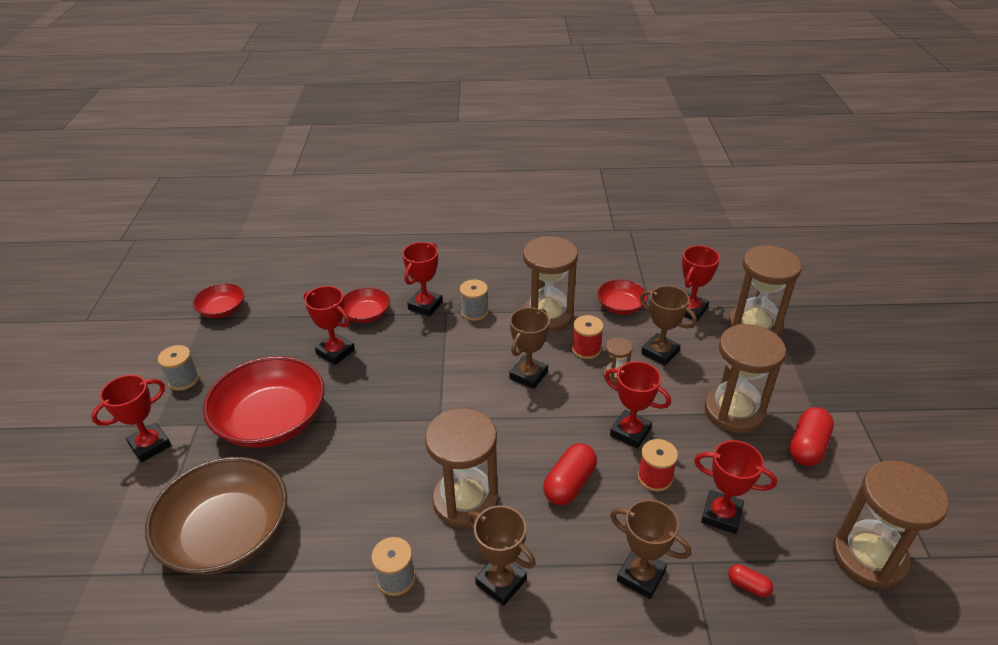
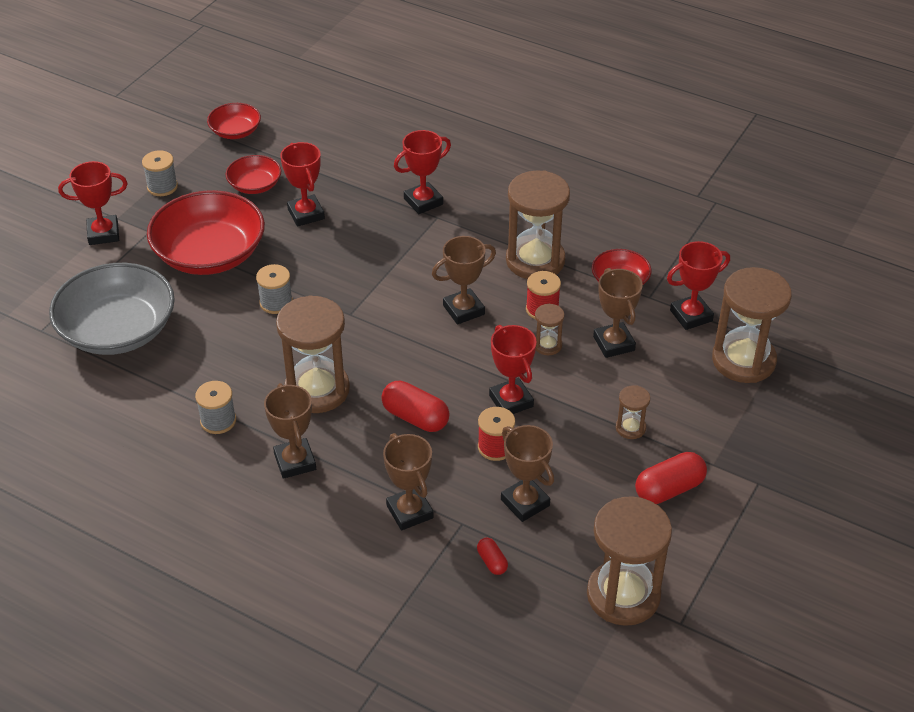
camera: 30 degrees right, 5 degrees up
(227, 534) = (118, 330): brown bowl -> grey bowl
(366, 314) = (361, 188): red bowl -> red bowl (255, 185)
(474, 312) = (465, 227): grey spool -> grey spool (276, 302)
(569, 484) = (415, 417): red capsule -> red capsule turned 60 degrees clockwise
(721, 515) = (525, 503): red trophy -> brown trophy
(734, 411) = (630, 428): brown hourglass -> brown hourglass, size x0.46

